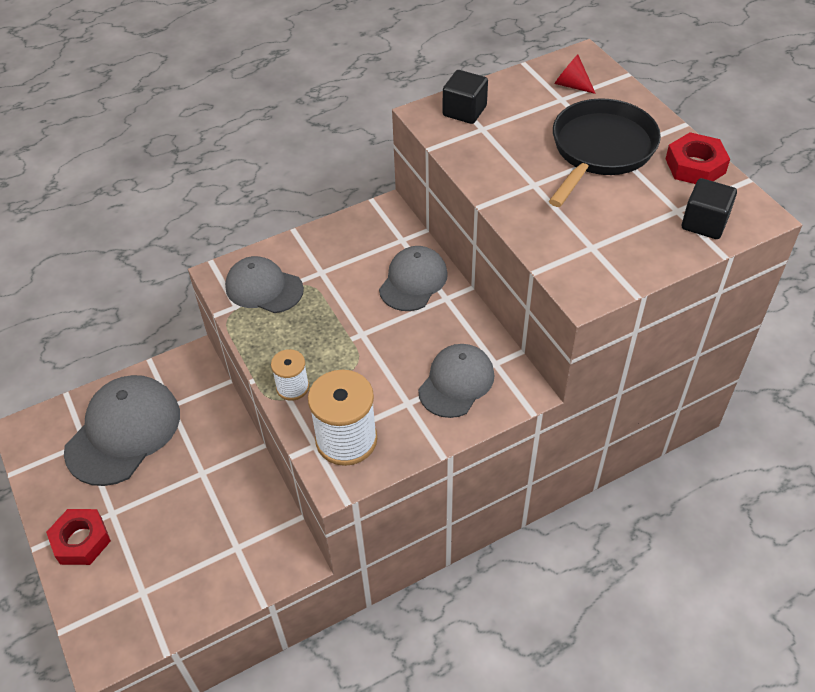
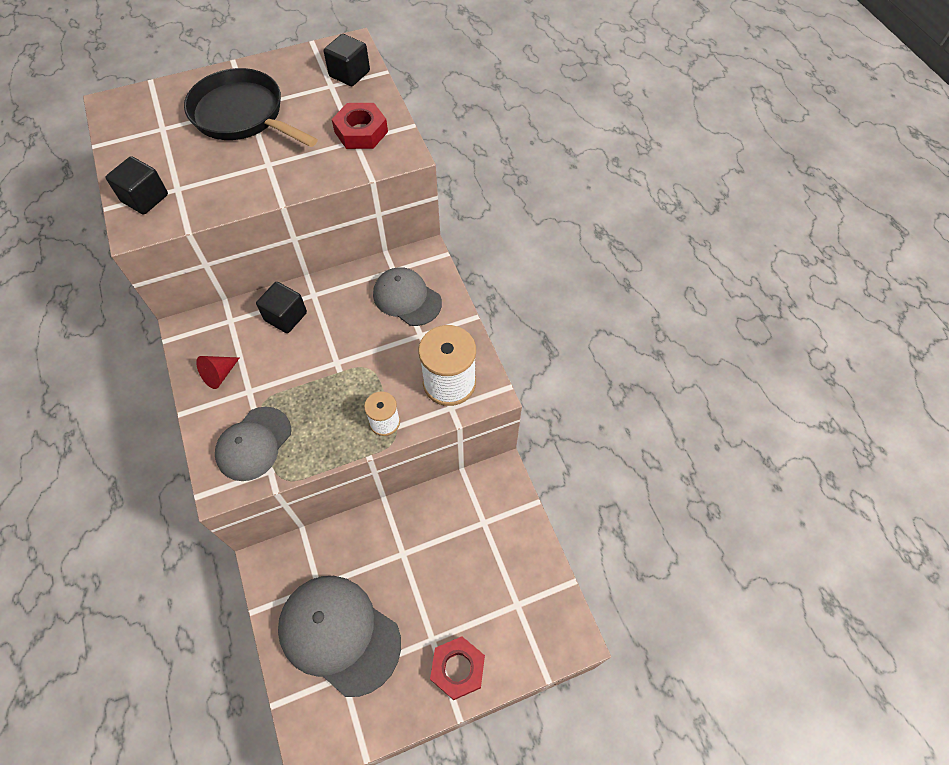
camera: 85 degrees left, 10 degrees up
(413, 281) = (286, 316): grey cap -> black cube
(571, 85) = (146, 118): red cone -> red cone (219, 375)
(695, 166) = (285, 65): red nut -> red nut (361, 132)

